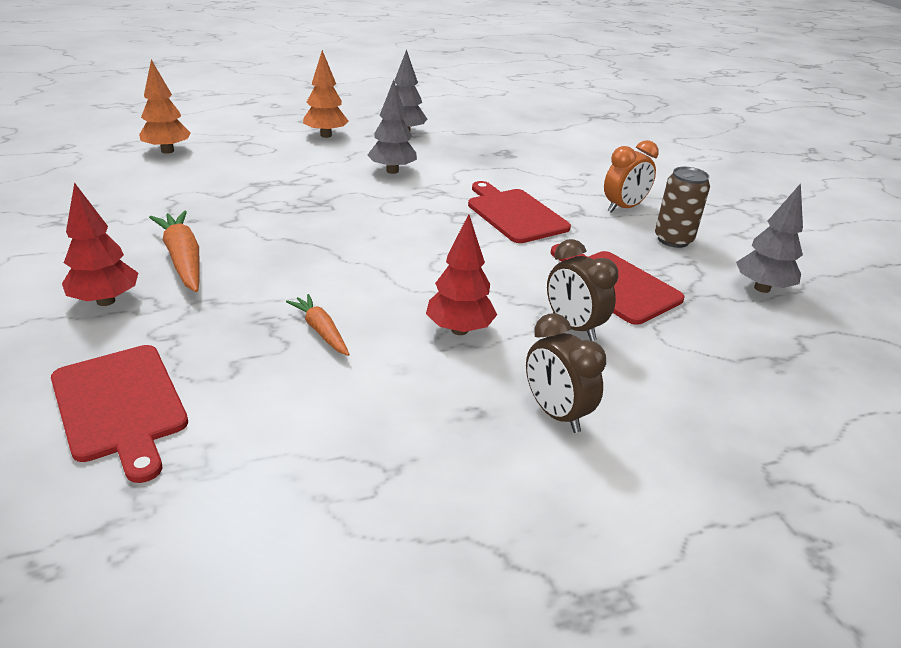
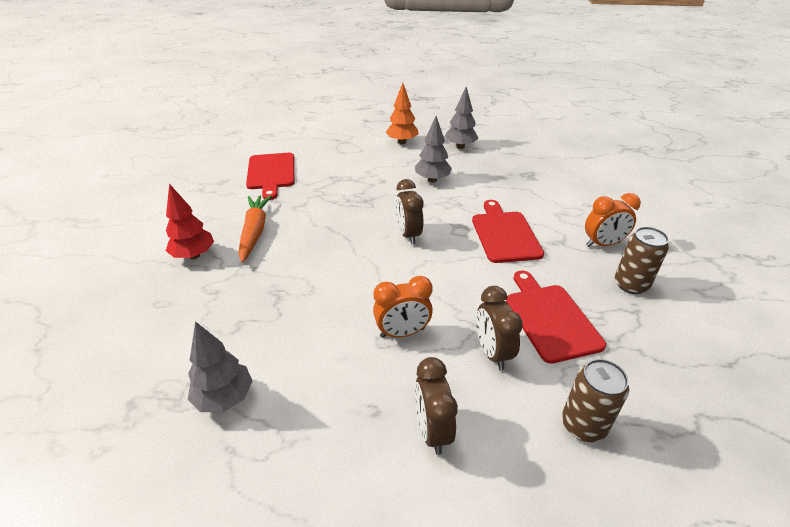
camera: 25 degrees right, 5 degrees up
(120, 406) = (158, 338): red cutting board -> red cutting board (271, 173)
(167, 151) = (292, 143): orange tree -> none
(321, 331) = (306, 310): orange carrot -> none
(400, 231) = (408, 235): none -> brown clock
(459, 330) = (402, 333): red tree -> orange clock
(703, 370) = (583, 425): none -> brown can
(762, 288) = (690, 354): grey tree -> grey tree (225, 398)

